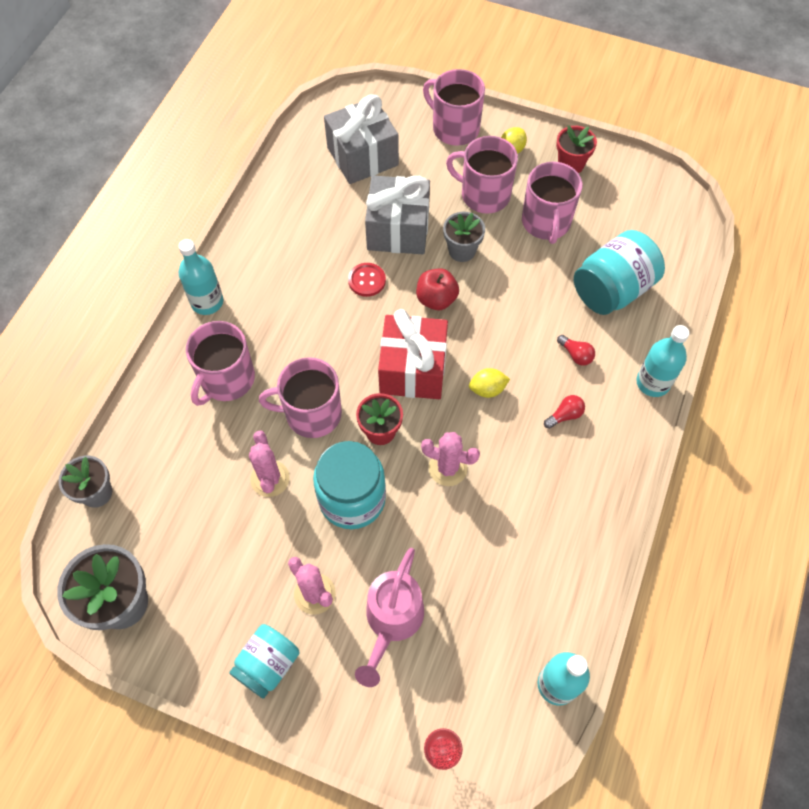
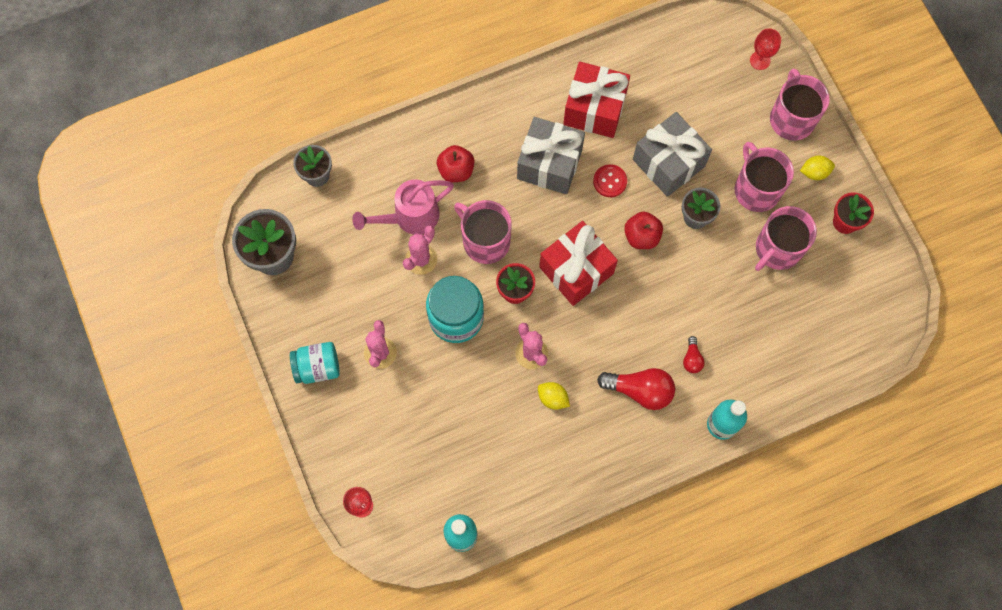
camera: 45 degrees right, 10 degrees up
(207, 302) = (494, 105): turquoise bottle -> none
(226, 379) = (456, 170): pink mug -> red apple
(297, 238) = (594, 109): none -> red gift
(362, 156) = (702, 84): grey gift -> grey gift (549, 164)
(388, 108) = (760, 60): none -> red goblet
(391, 622) = (406, 410): pink watering can -> pink watering can (410, 217)
(487, 389) = (609, 327): yellow lemon -> yellow lemon (553, 398)
(565, 415) = (640, 390): red light bulb -> red light bulb, size x1.95
(612, 290) = (768, 338): turquoise jar -> none

